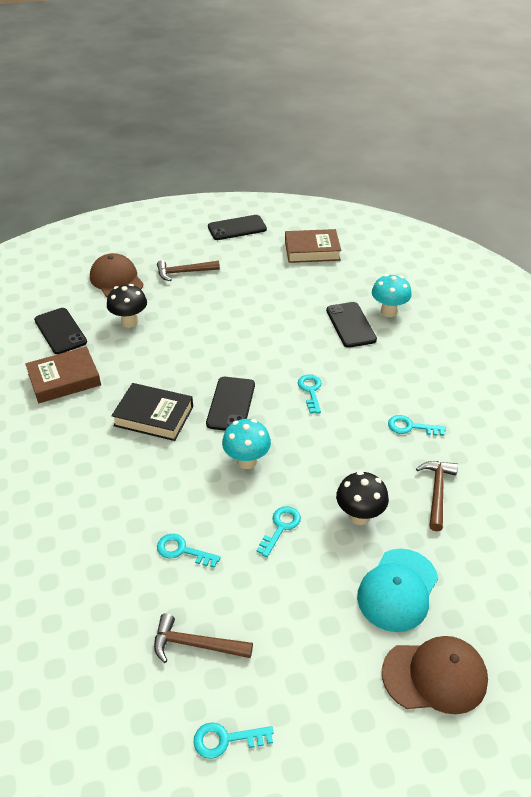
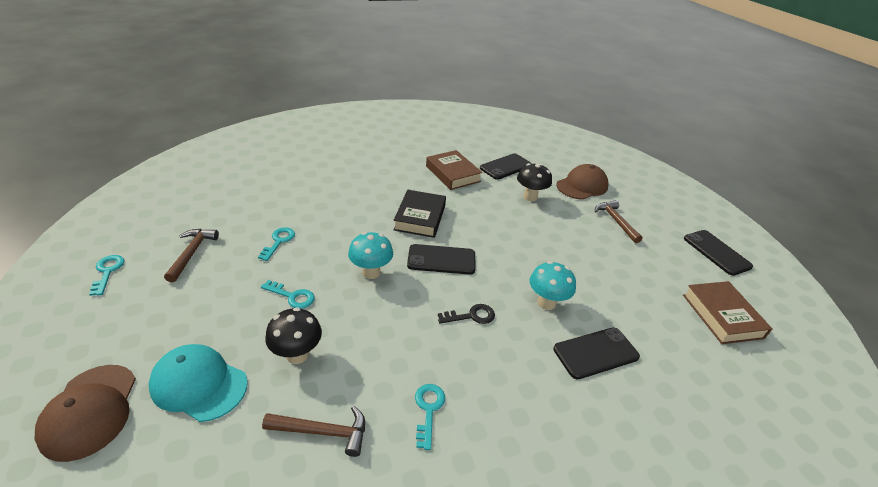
camera: 80 degrees right, 5 degrees down
(310, 391) = (471, 316): turquoise key -> black key
(388, 312) = (642, 395): turquoise mushroom -> turquoise mushroom (546, 303)

